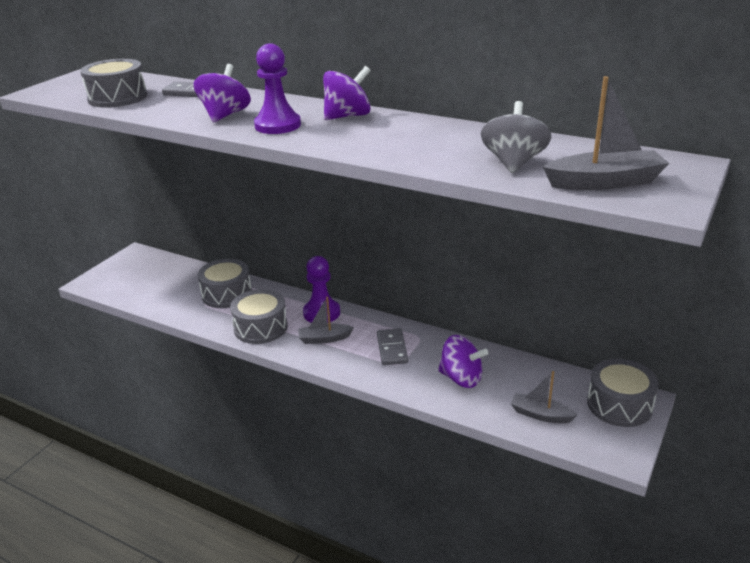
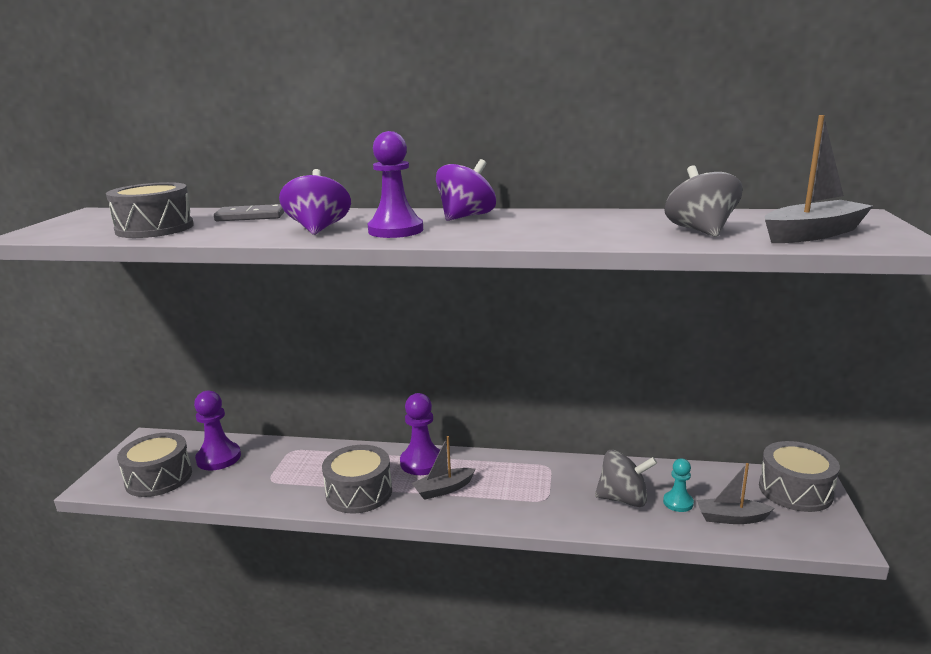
camera: 20 degrees left, 10 degrees down
(177, 278) = (218, 458): none -> purple pawn
(227, 294) = (293, 463): grey drum -> grey drum (159, 478)
(392, 349) = (527, 484): grey domino -> none
(461, 378) = (623, 499): purple spinning top -> grey spinning top
(505, 391) = (678, 503): none -> turquoise pawn

